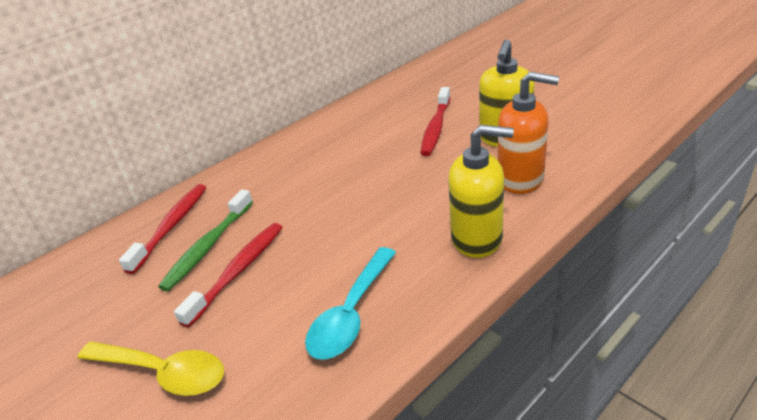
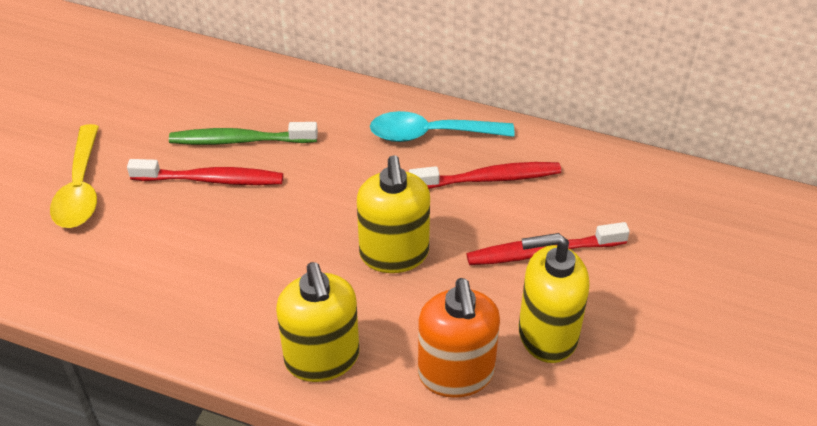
camera: 60 degrees right, 10 degrees up
(171, 226) = (261, 98): red toothbrush -> red toothbrush (489, 179)
(351, 313) = (178, 288): turquoise spoon -> turquoise spoon (431, 134)
(396, 186) = (394, 254): none -> yellow soap dispenser

